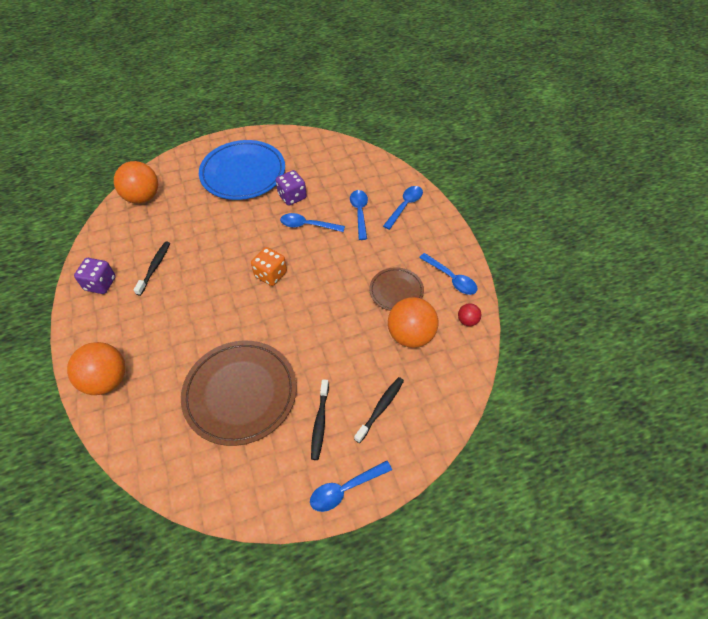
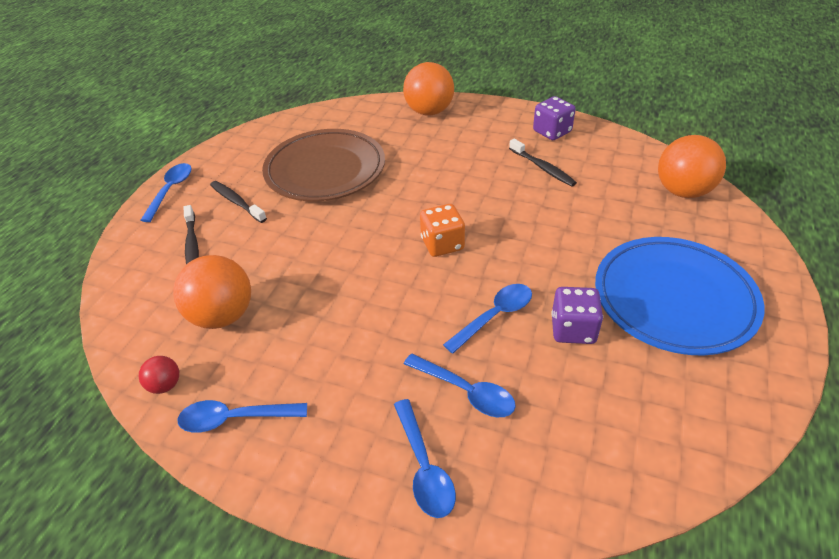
camera: 130 degrees right, 10 degrees down
(396, 291) = (290, 342): brown plate -> none

